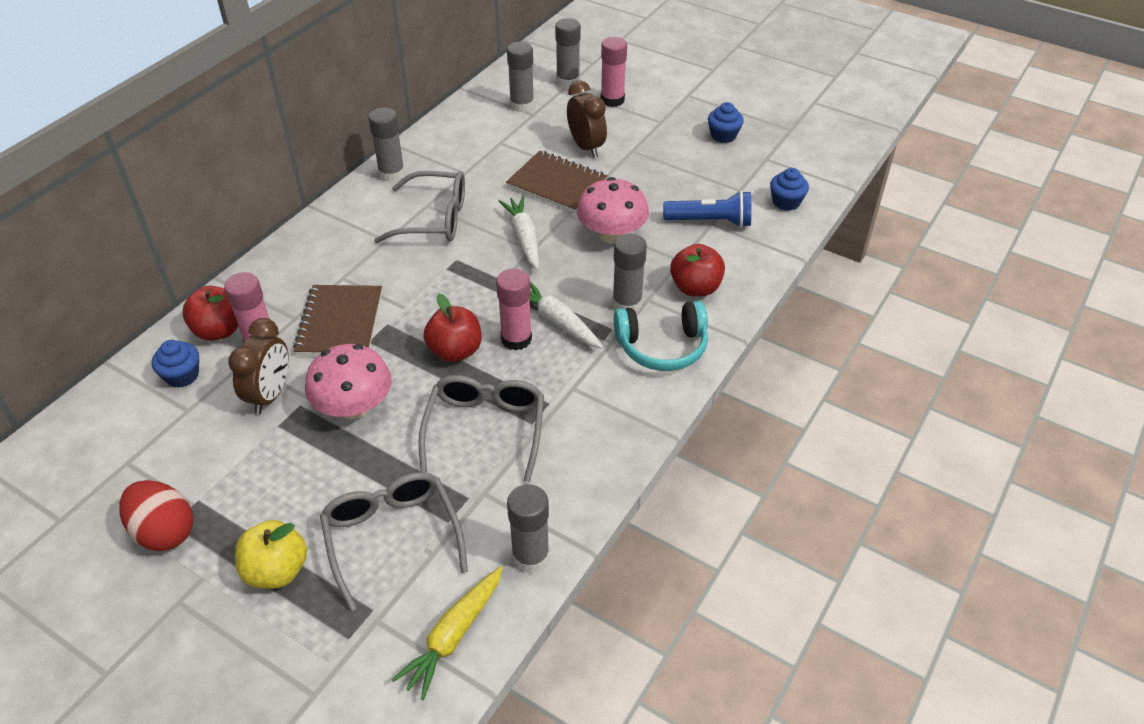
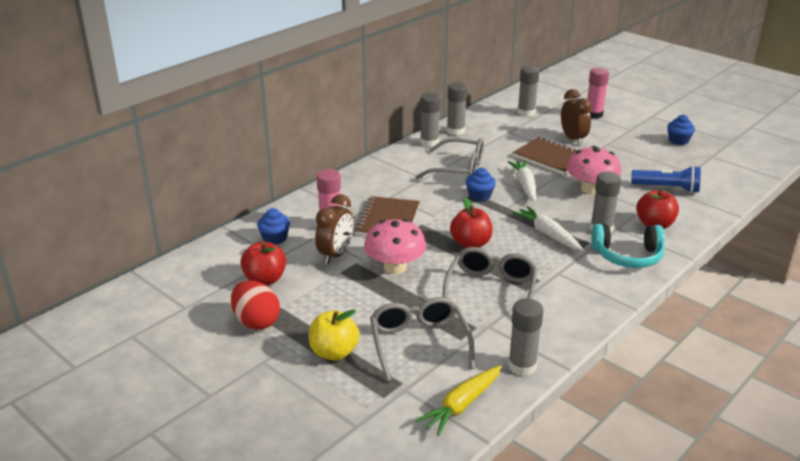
camera: 10 degrees right, 15 degrees down
(219, 330) = (302, 216): red apple -> red apple (265, 279)
(516, 339) = (516, 241): pink glue stick -> none
(568, 81) = (560, 102): grey glue stick -> grey glue stick (455, 131)
(786, 202) = (727, 182): blue cupcake -> blue cupcake (479, 196)

